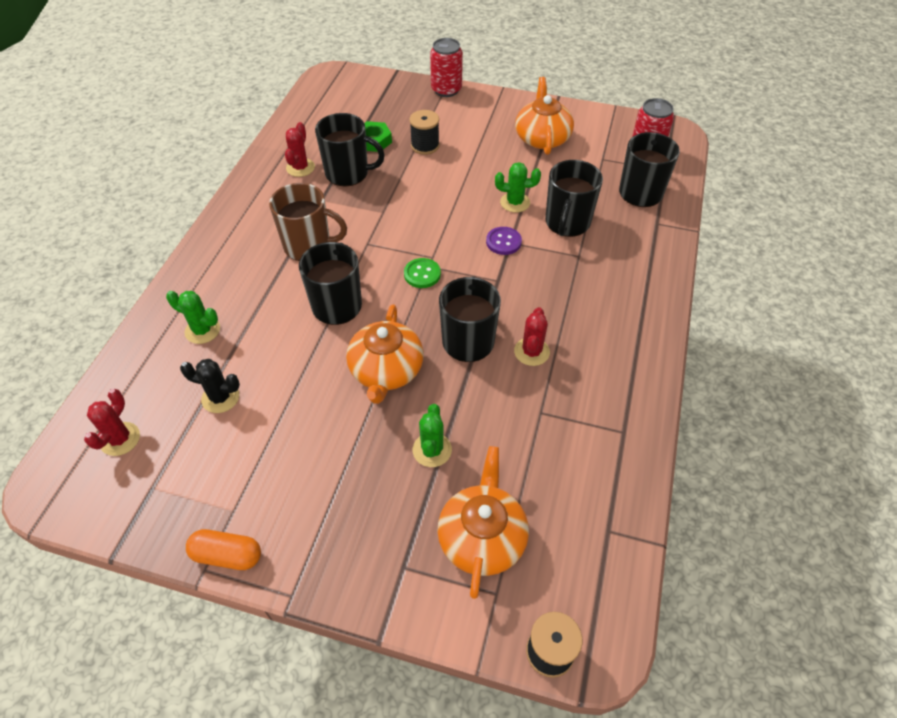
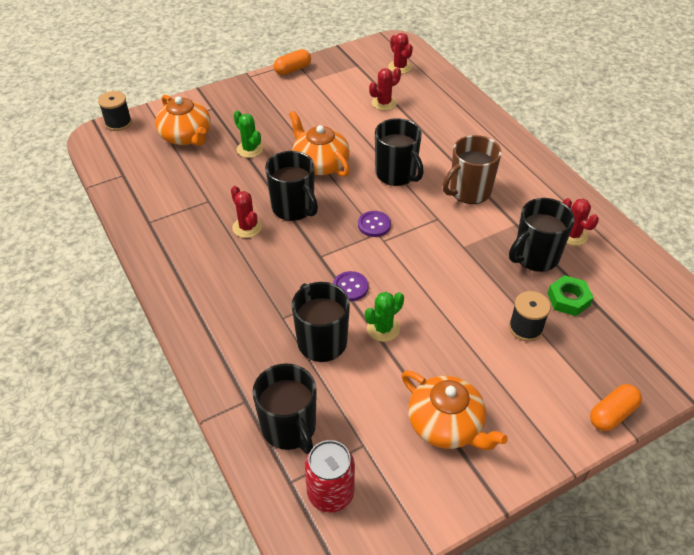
camera: 135 degrees right, 5 degrees down
(202, 330) = (443, 117): green cactus -> none
(220, 397) = (384, 103): black cactus -> red cactus
(422, 274) = (374, 225): green button -> purple button
(446, 90) = (612, 414): red can -> orange capsule

